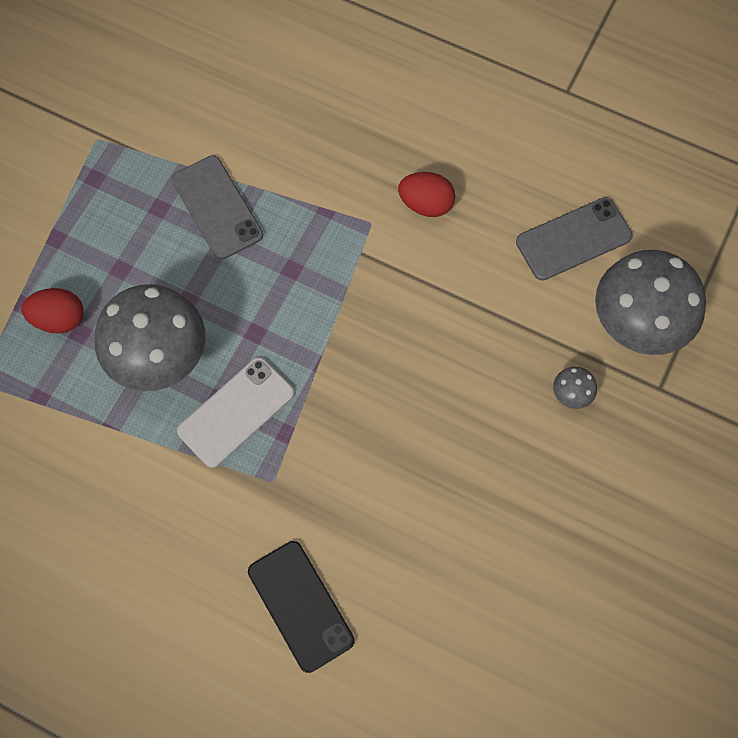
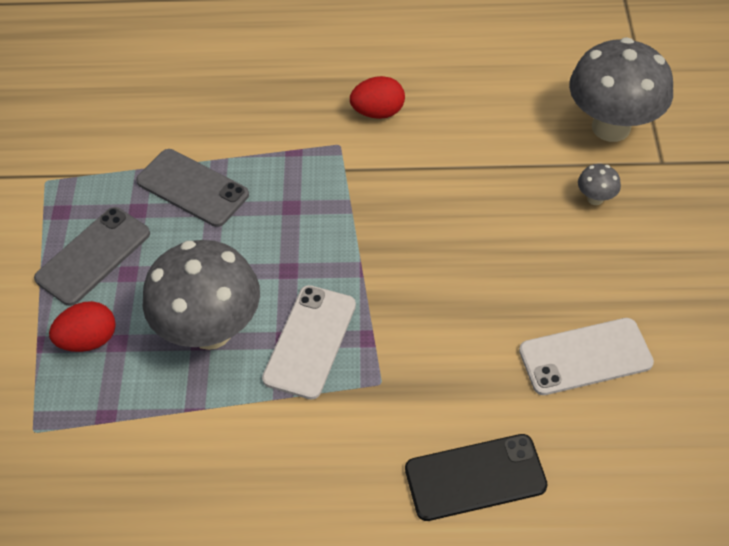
camera: 25 degrees left, 15 degrees down
(300, 606) = (475, 477): black phone -> black phone turned 45 degrees counterclockwise
(460, 546) = (585, 356): none -> white phone
(573, 239) = (517, 88): grey phone -> grey phone (93, 256)

